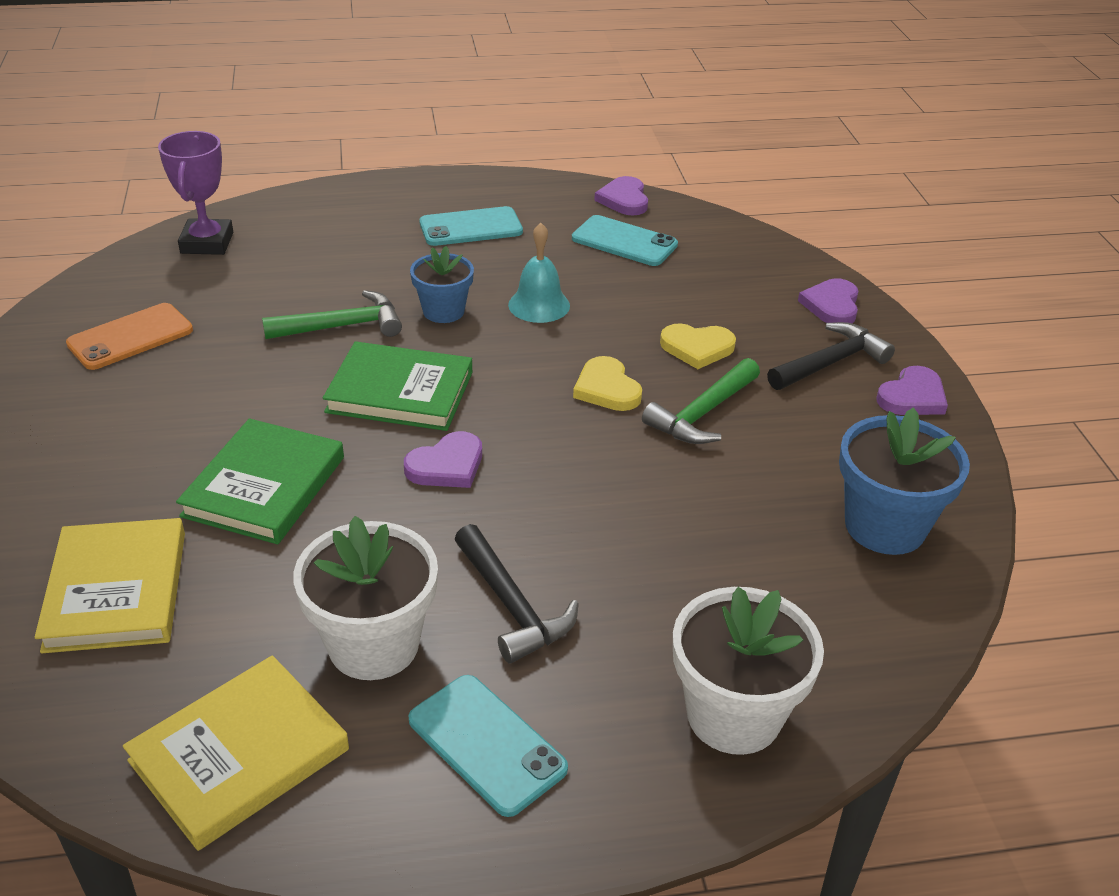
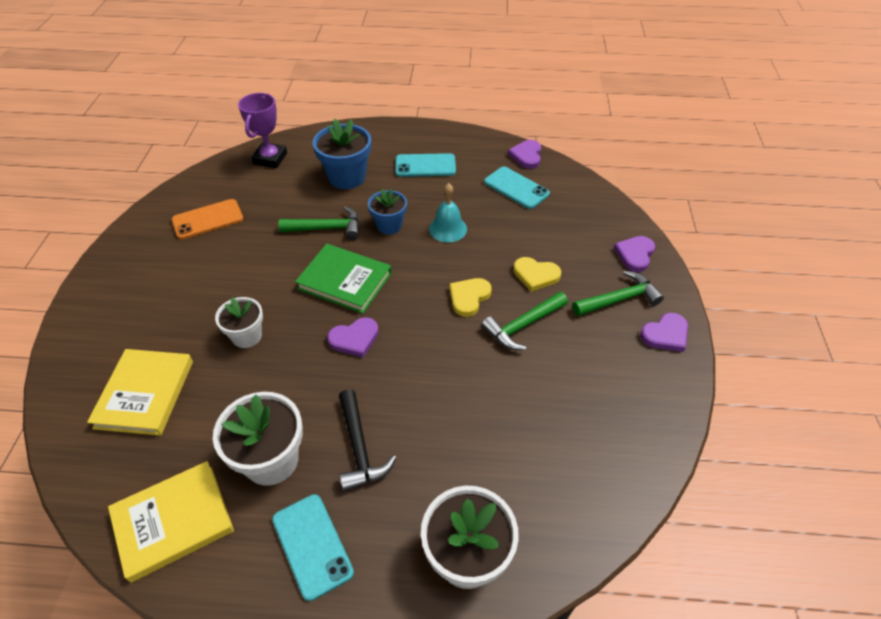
camera: 15 degrees right, 10 degrees up
(264, 486) = (247, 336): green book -> white flower pot
(607, 388) = (469, 297): yellow heart -> yellow heart turned 45 degrees clockwise
(831, 362) = (619, 299): black hammer -> green hammer
(885, 526) = (612, 433): blue flower pot -> blue flower pot (347, 177)

